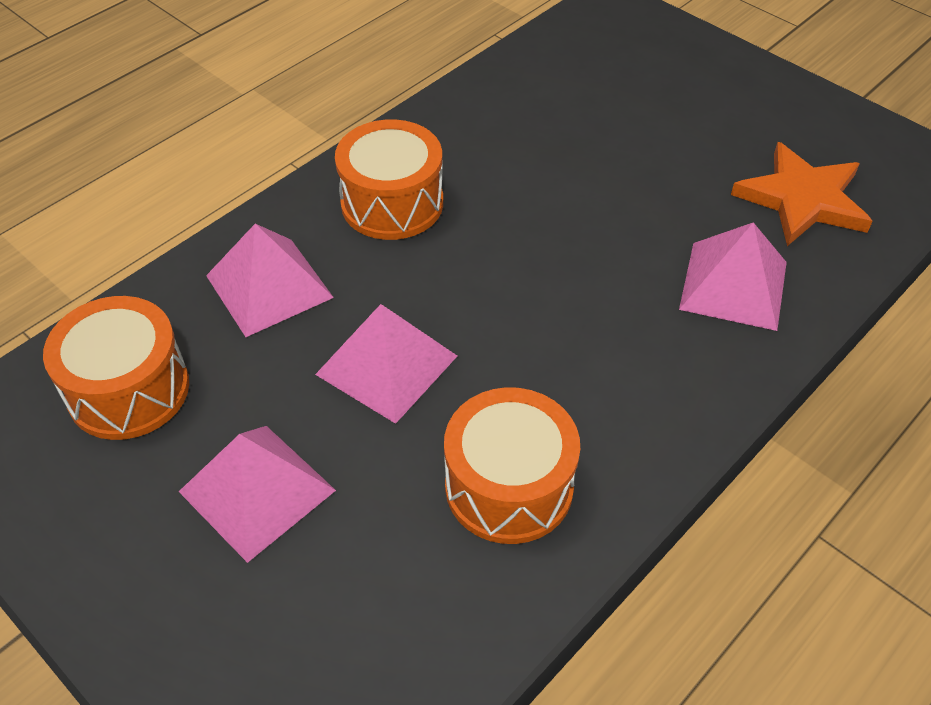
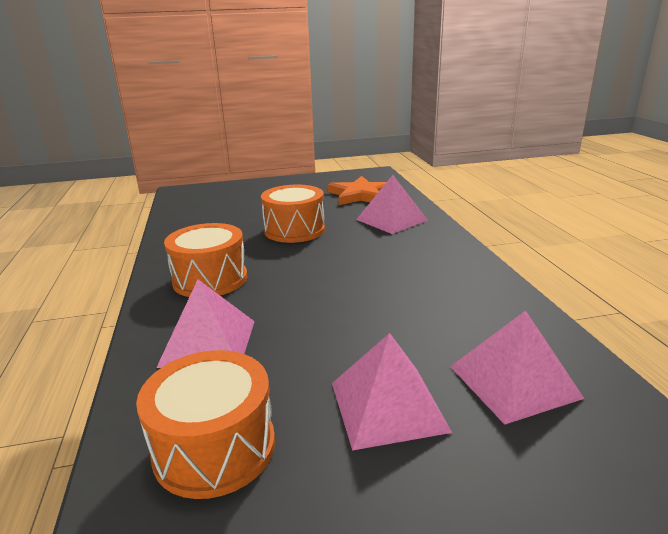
camera: 55 degrees left, 25 degrees down
(386, 365) = (333, 319): pink pyramid -> pink pyramid (513, 381)
(509, 486) = (464, 308): orange drum -> orange drum (294, 230)

